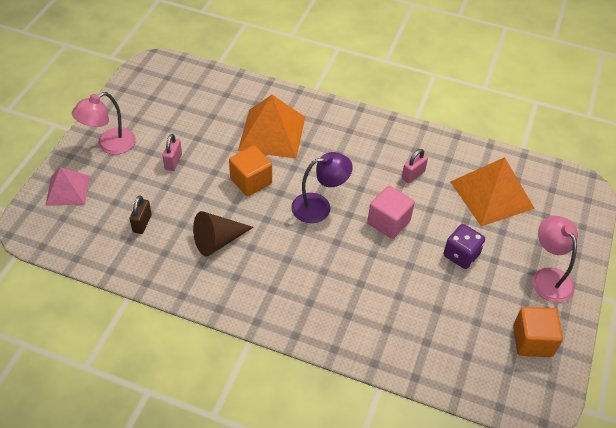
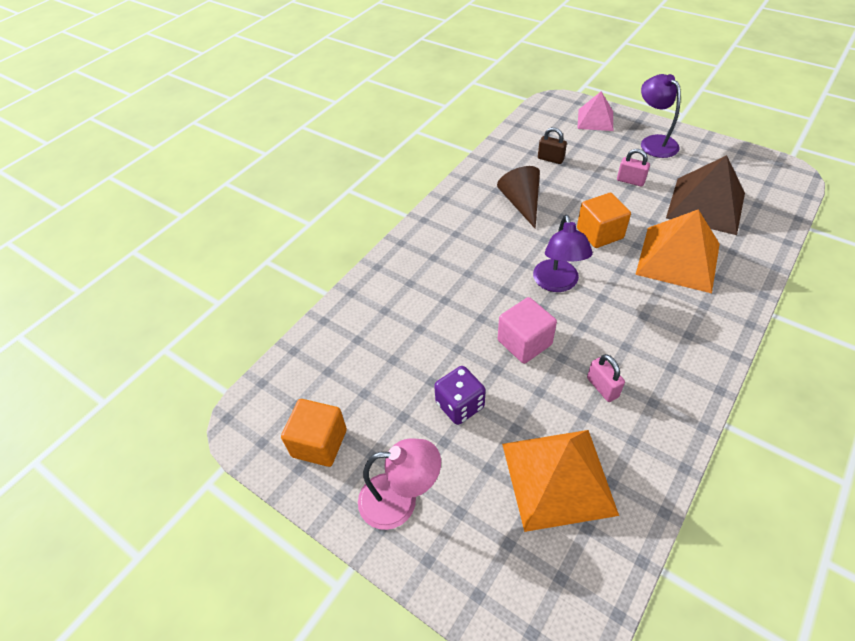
camera: 110 degrees right, 0 degrees up
(109, 145) = (654, 142): pink lamp -> purple lamp
(202, 115) = (705, 205): none -> brown pyramid

